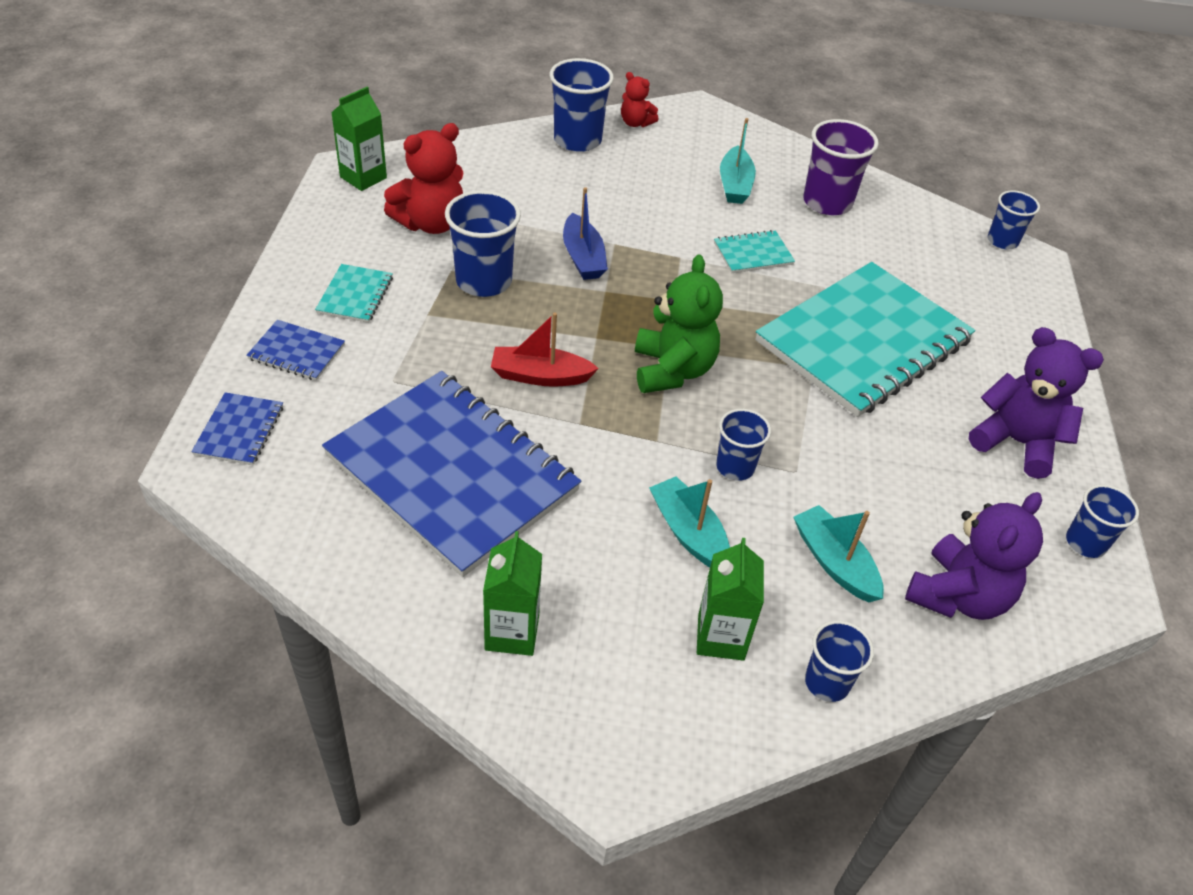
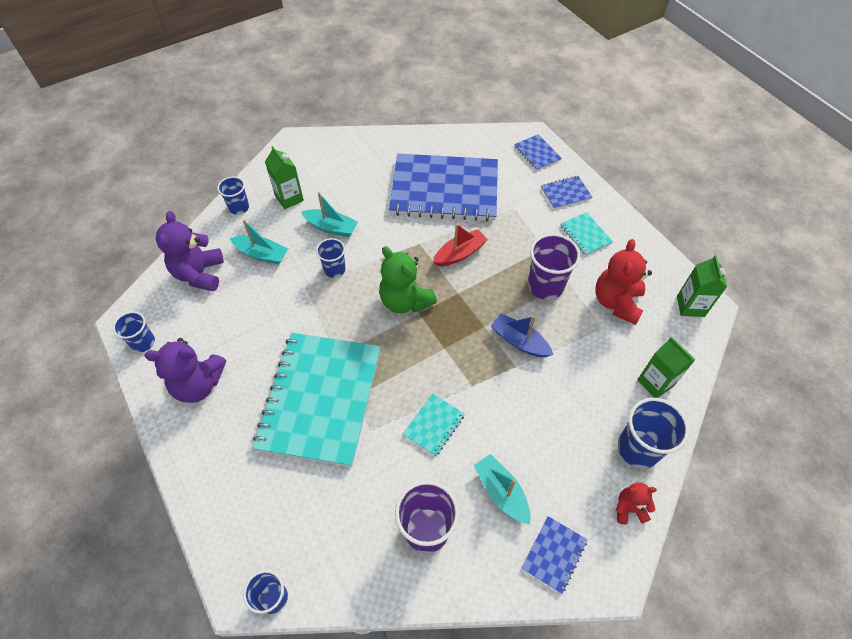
camera: 145 degrees right, 10 degrees up
(483, 281) = (545, 286): blue cup -> purple cup
(512, 632) = (364, 156): green carton -> green carton (655, 383)
(729, 138) = (554, 554): none -> blue notebook

